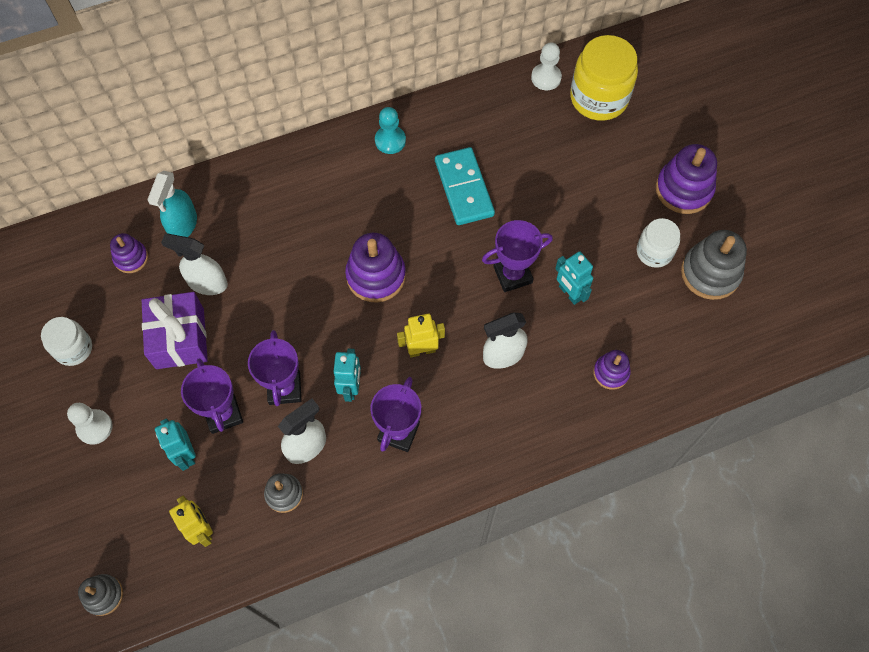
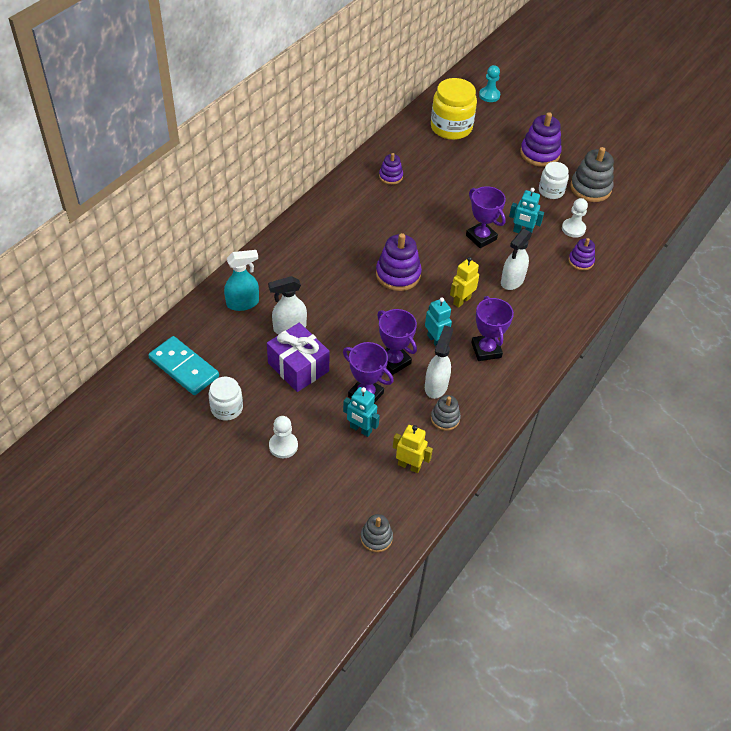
camera: 35 degrees left, 15 degrees down
(131, 258) = (222, 337): purple stacking toy -> purple stacking toy (390, 176)
(183, 225) = (243, 303): turquoise spray bottle -> turquoise spray bottle turned 90 degrees counterclockwise
(390, 140) = (342, 199): turquoise pawn -> turquoise pawn (489, 95)
(464, 188) = (412, 205): turquoise domino -> turquoise domino (184, 367)
(512, 275) = (481, 237): purple trophy -> purple trophy turned 75 degrees counterclockwise
(546, 78) = (410, 129): white pawn -> white pawn (573, 229)

